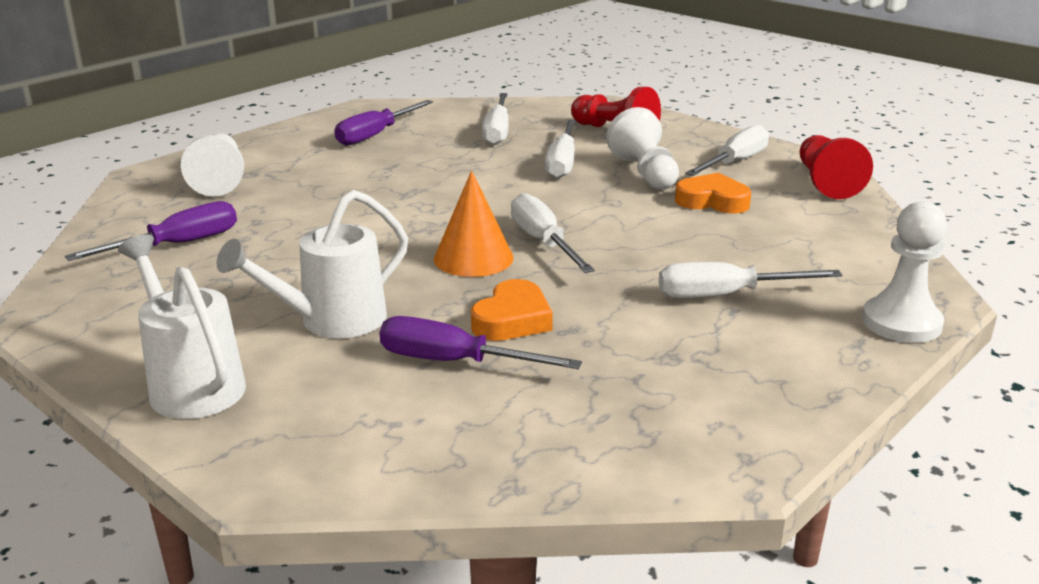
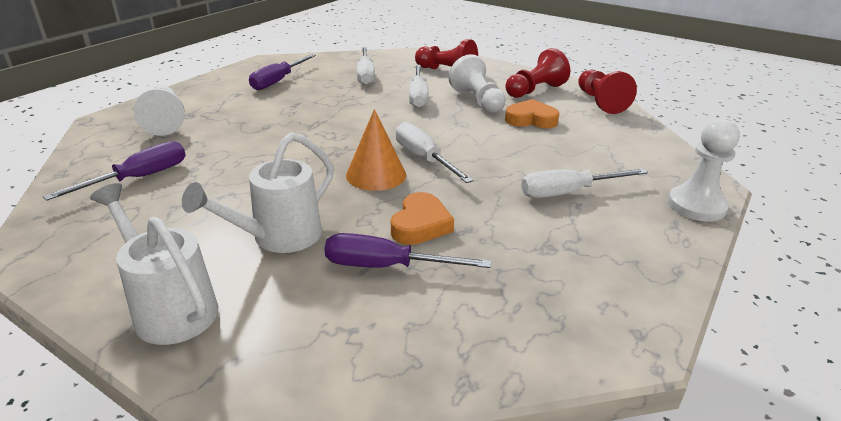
camera: 10 degrees left, 5 degrees up
(734, 162) = (535, 90): white screwdriver -> red pawn

